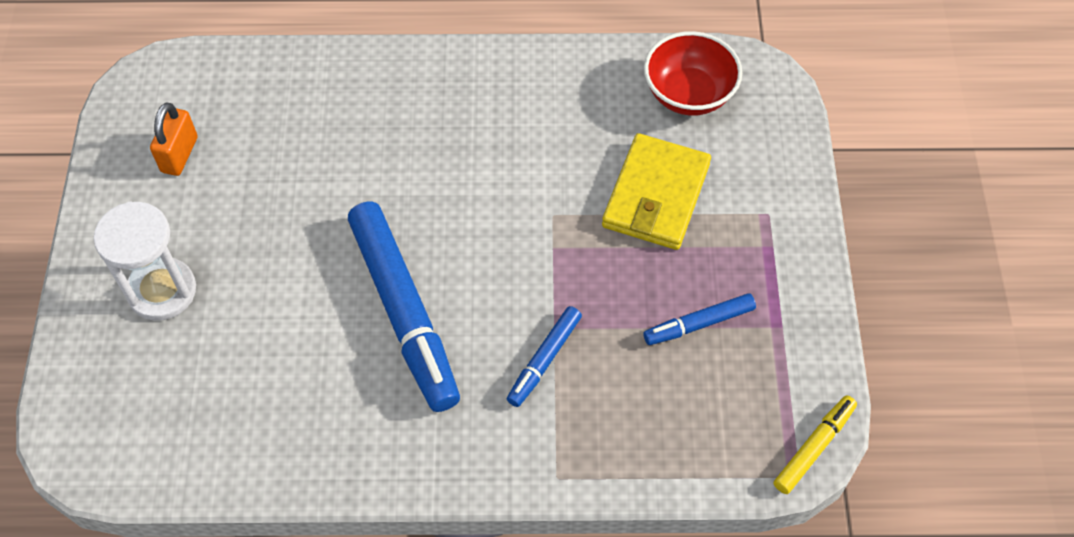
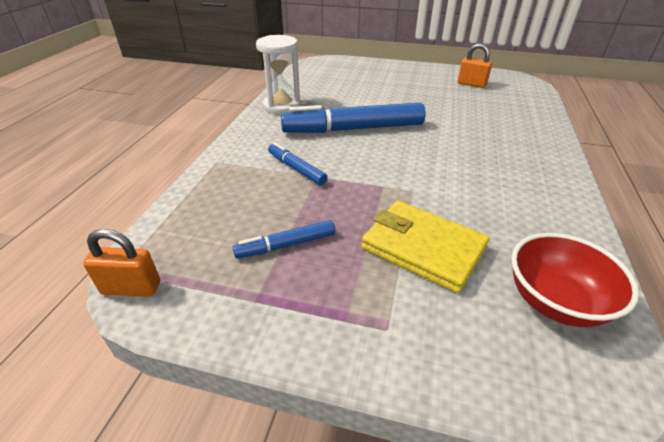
camera: 105 degrees right, 20 degrees down
(162, 291) = (390, 77): white hourglass -> white hourglass (282, 106)
(698, 324) = (286, 245): blue marker -> blue marker turned 105 degrees counterclockwise
(814, 447) = (131, 288): yellow marker -> orange padlock

